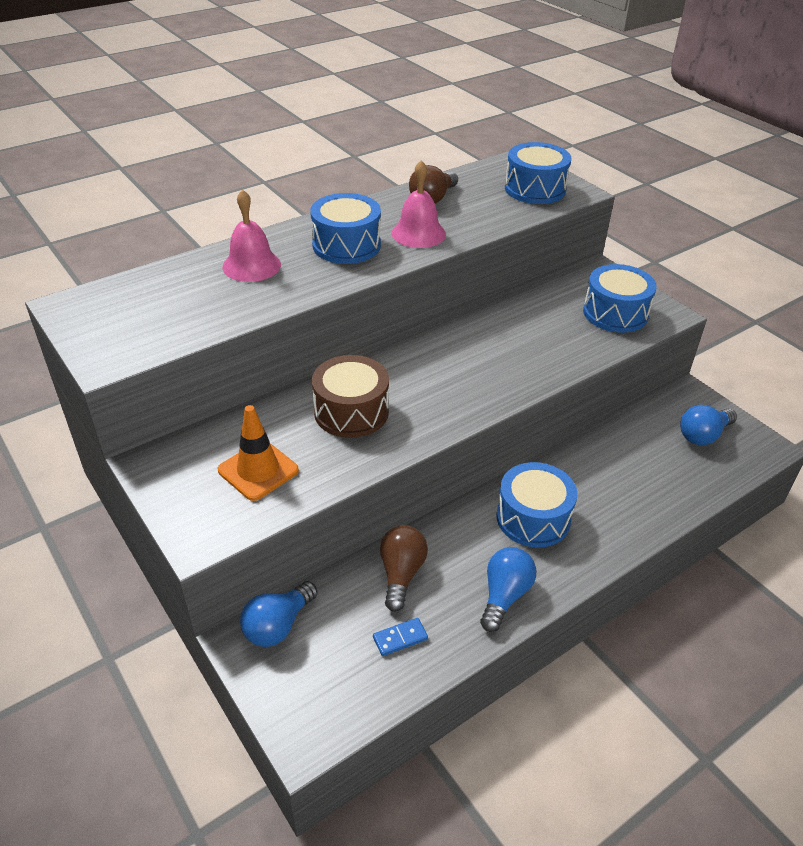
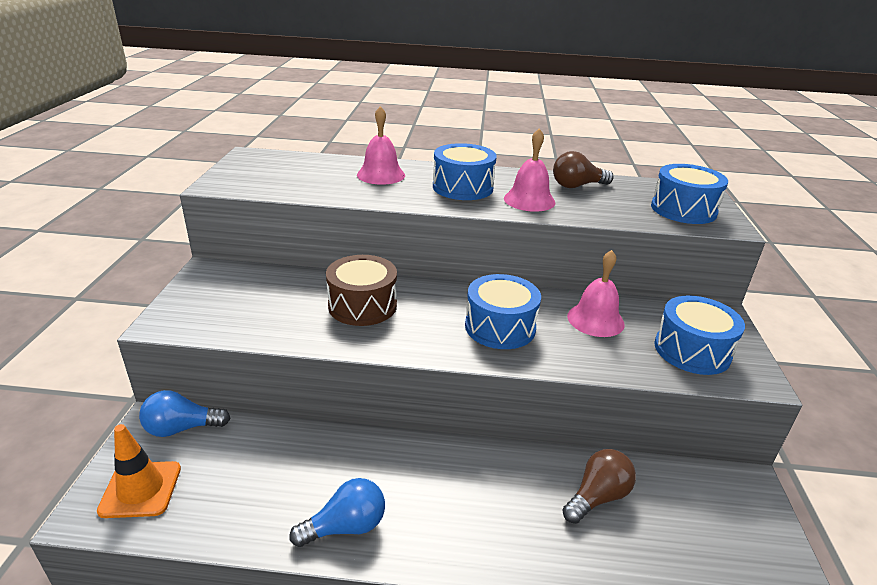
camera: 40 degrees right, 10 degrees down
(258, 470) = (253, 306): orange traffic cone -> orange traffic cone (141, 489)
(400, 638) = (233, 496): blue domino -> none
(401, 574) = (297, 453): brown light bulb -> brown light bulb (597, 497)
(532, 322) = (595, 320): none -> pink bell
(533, 518) = (449, 485): blue drum -> blue drum (500, 327)
(703, 435) = (720, 529): blue light bulb -> none

